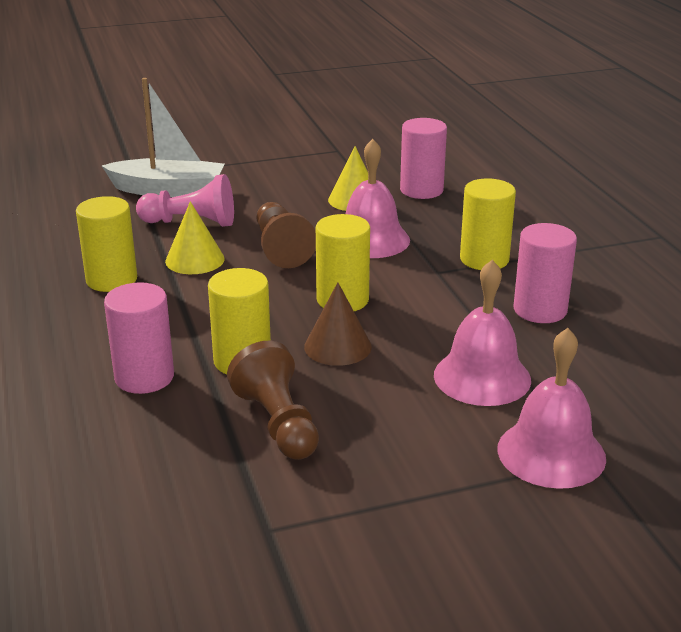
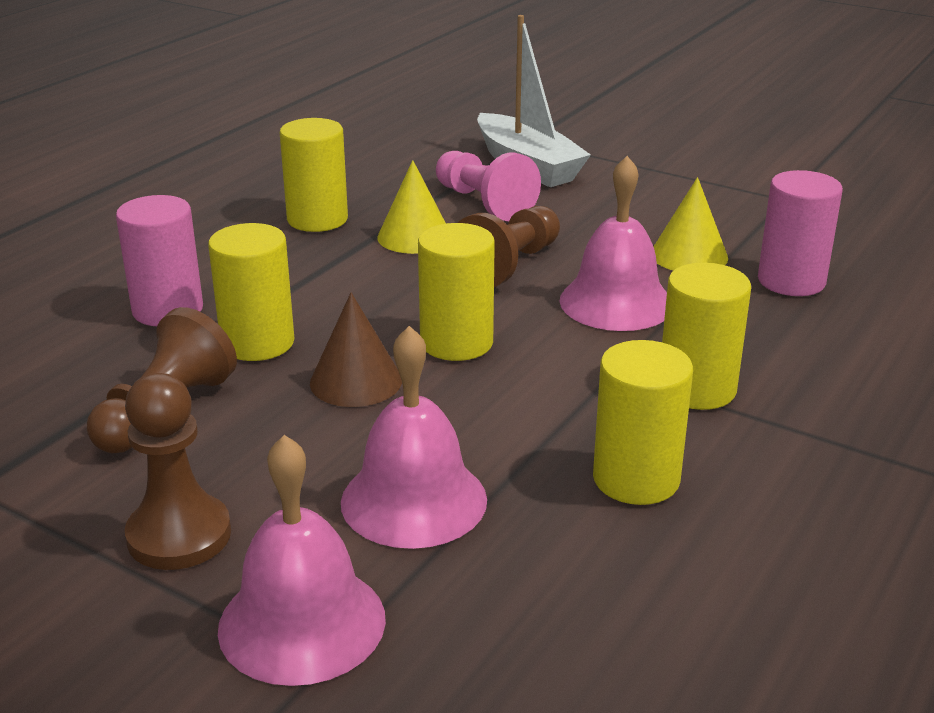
camera: 50 degrees right, 0 degrees up
(423, 464) = (179, 535): none -> brown pawn
(540, 310) = (636, 479): pink cylinder -> yellow cylinder

